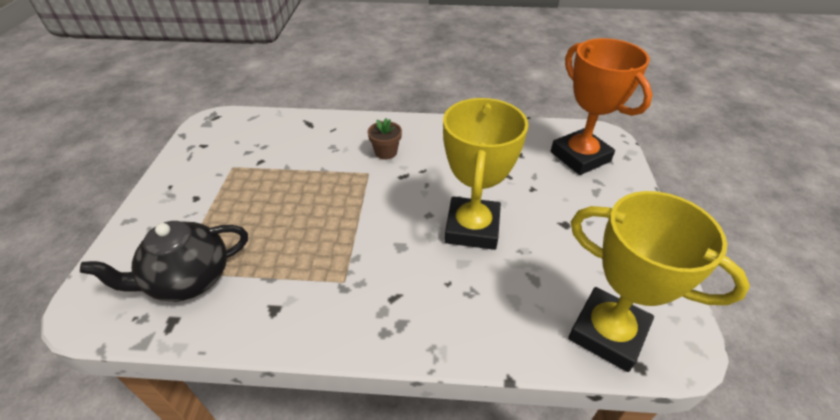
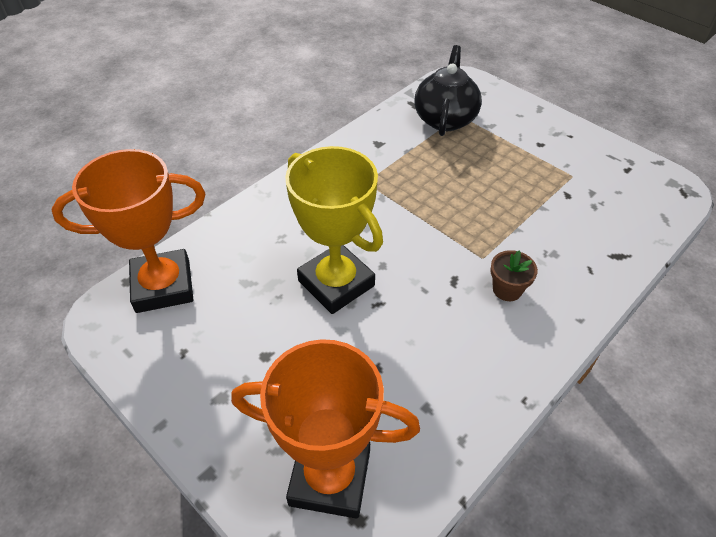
camera: 130 degrees right, 5 degrees up
(607, 332) = (163, 286): yellow trophy -> orange trophy

